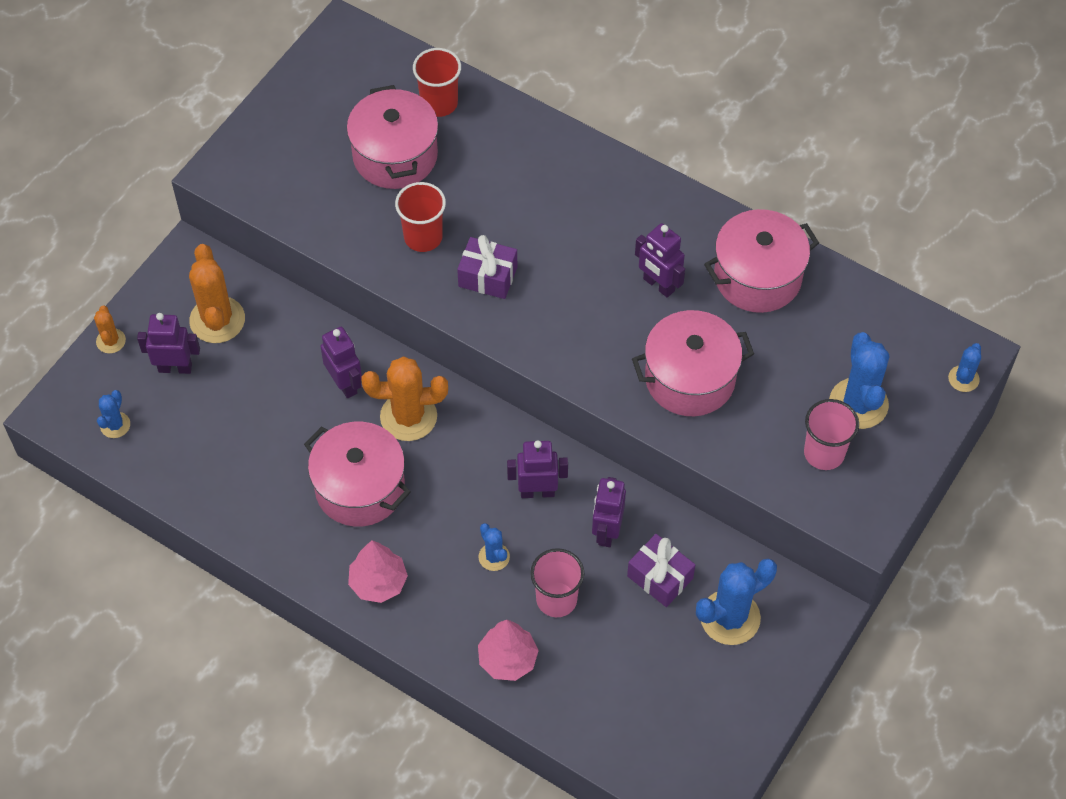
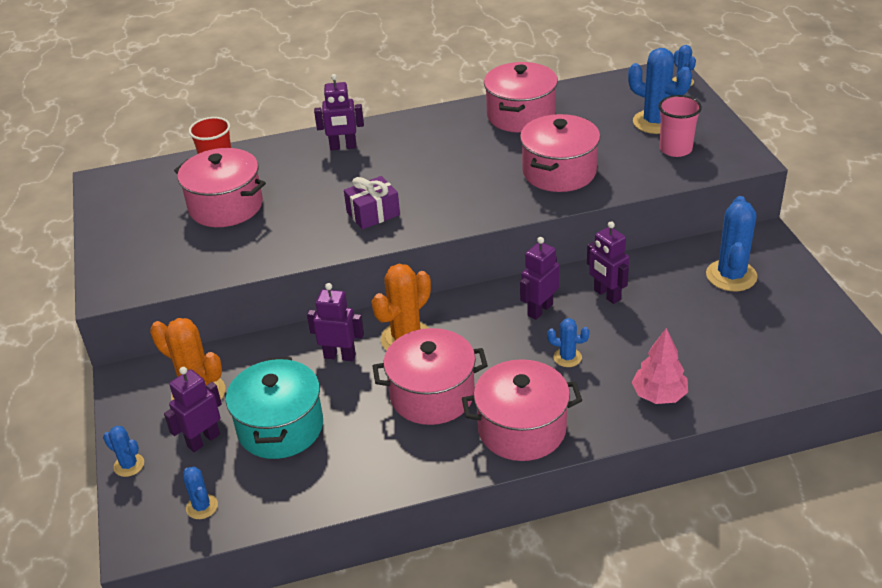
camera: 45 degrees left, 20 degrees down
(111, 341) = (129, 465): orange cactus -> blue cactus
(232, 409) = (280, 427): none -> turquoise pot
(378, 582) = (521, 429): pink tree -> pink pot
(423, 237) = (303, 225): red cup -> none
(556, 599) = (634, 345): pink cup -> none
(658, 285) = (476, 152): purple robot -> purple robot (343, 147)
(660, 577) = (668, 290): purple gift -> none

